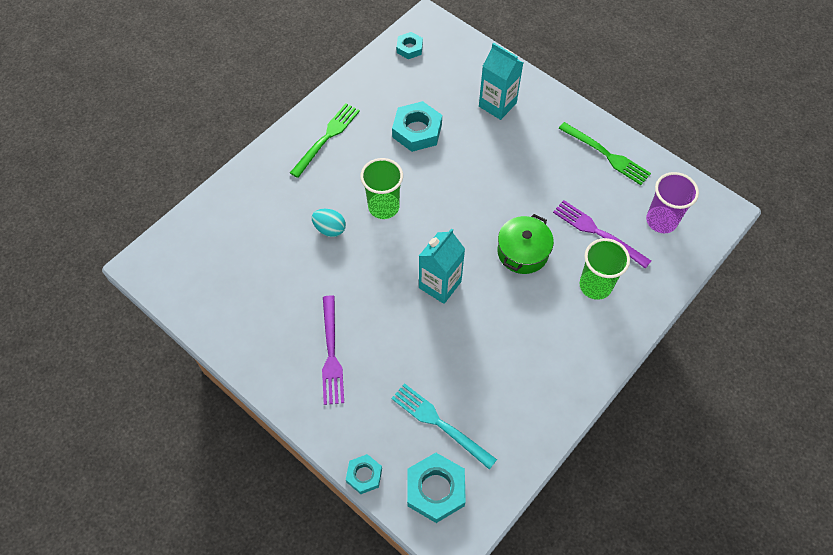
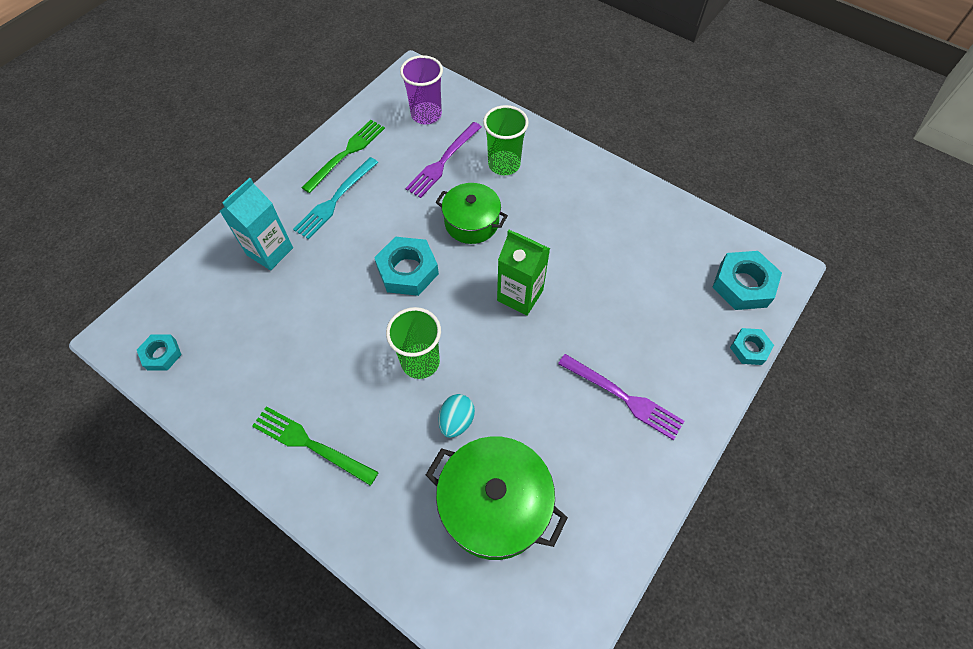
camera: 95 degrees left, 0 degrees up
(261, 250) = (494, 505): none -> green pot
(331, 354) = (624, 397): purple fork -> purple fork turned 45 degrees clockwise
(417, 131) = (304, 334): turquoise nut -> turquoise nut (407, 270)
(440, 284) = (520, 295): turquoise carton -> green carton
(440, 423) = (677, 285): turquoise fork -> turquoise fork (335, 200)

